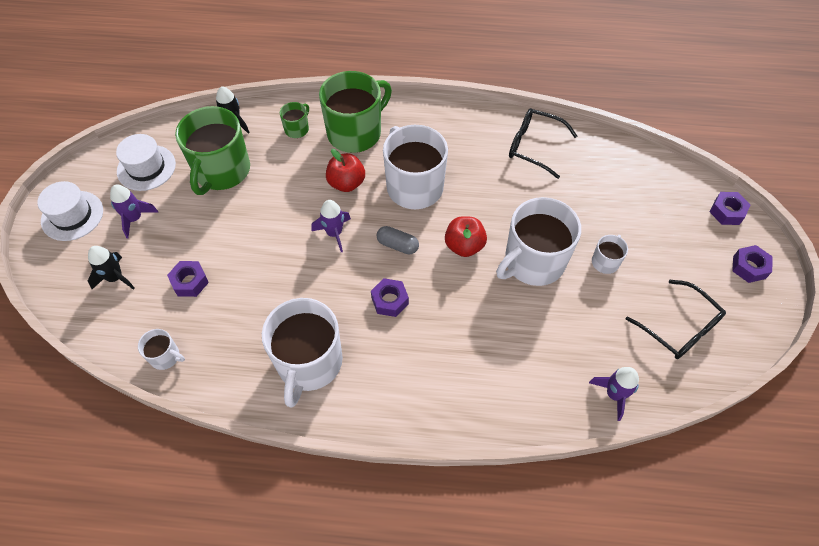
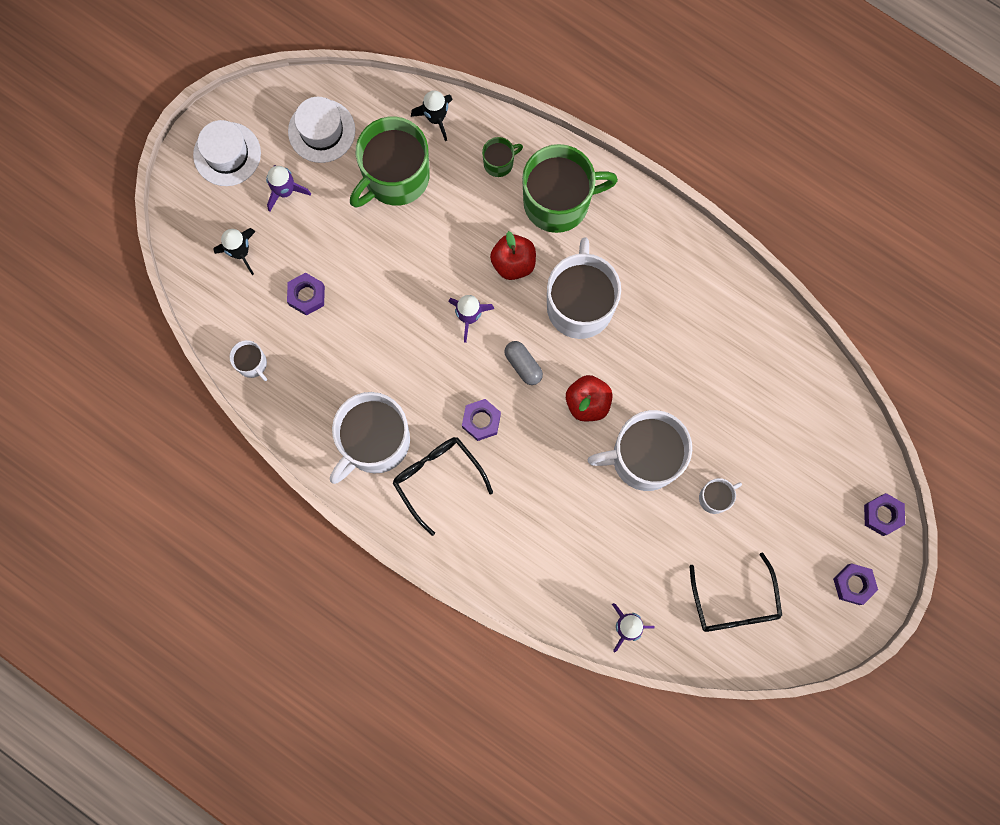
camera: 30 degrees right, 20 degrees up
(534, 146) = (738, 325): black glasses -> black glasses (438, 479)

